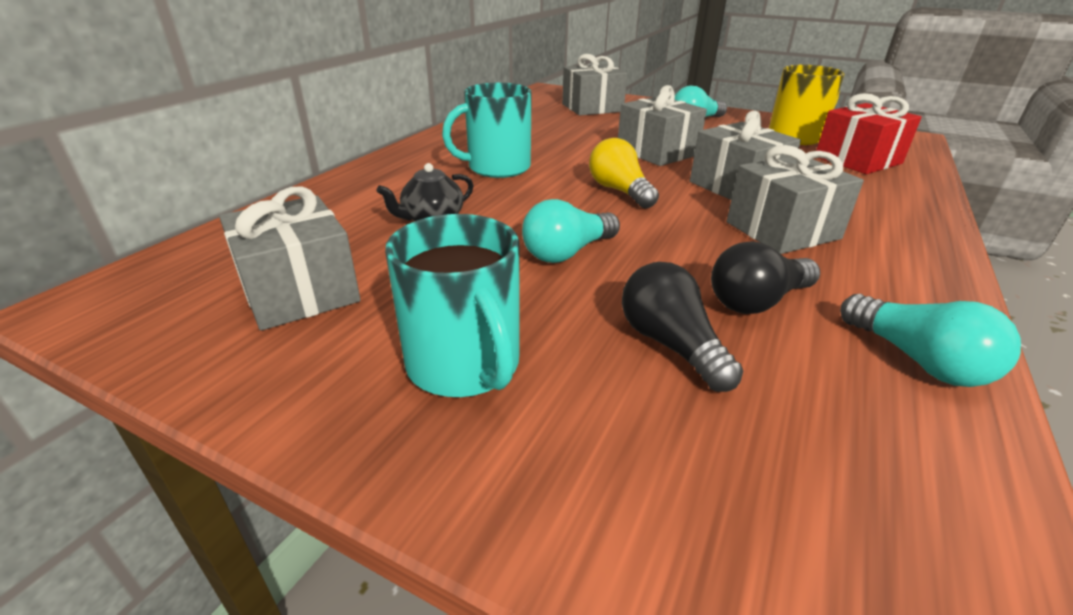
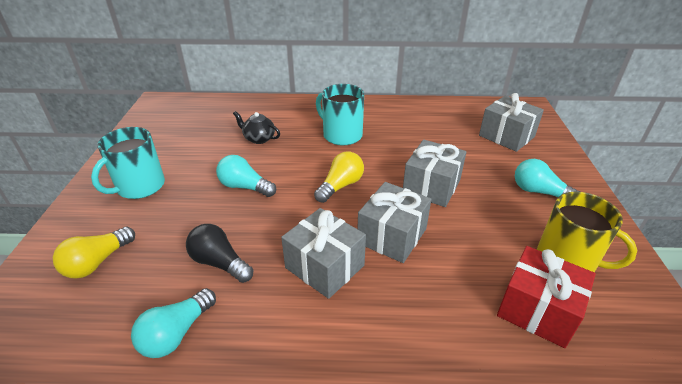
camera: 65 degrees right, 5 degrees up
(300, 291) = (179, 134): grey gift -> none
(671, 345) = (167, 238): black light bulb -> none
(717, 448) = (97, 262): none -> yellow light bulb

